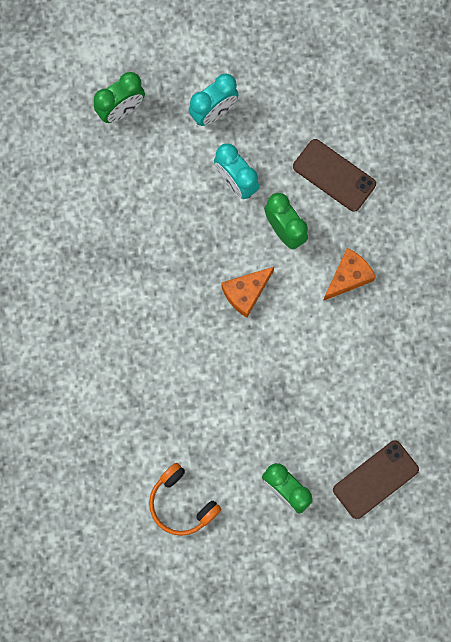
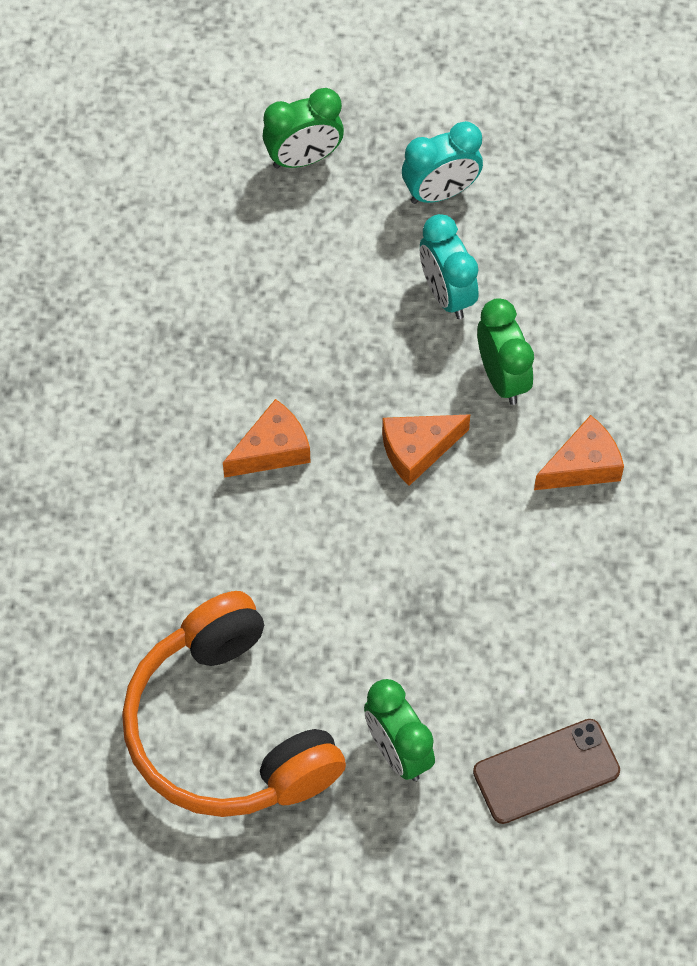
camera: 15 degrees right, 15 degrees down
(157, 316) = (272, 450): none -> orange cheese
(182, 503) = (228, 729): orange headphones -> orange headphones, size x1.96
(334, 175) = (599, 319): brown phone -> none

